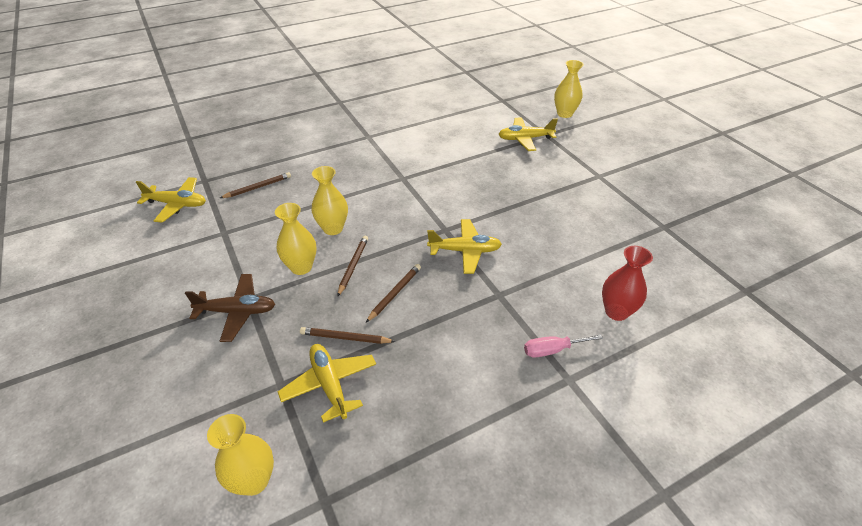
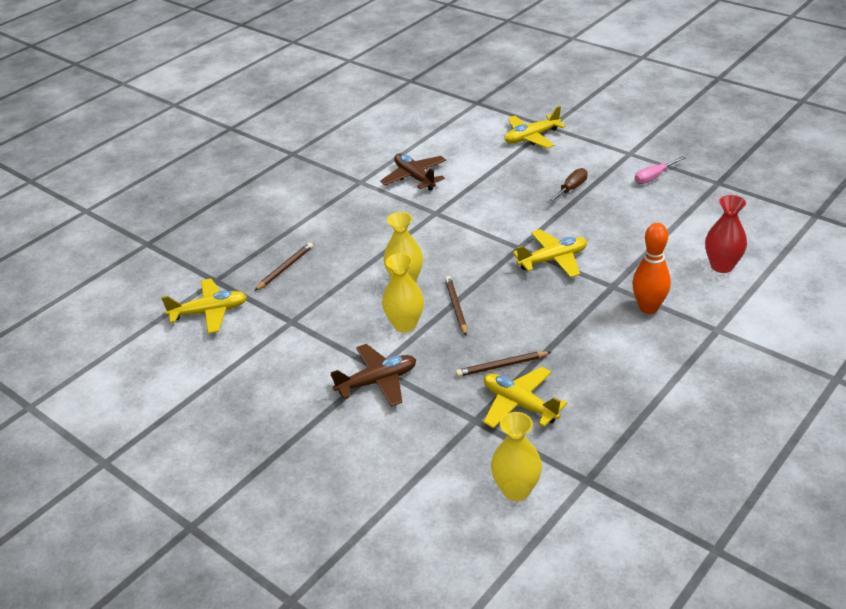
camera: 20 degrees left, 5 degrees down
(395, 293) = (516, 316): brown pencil -> none
(410, 145) = (414, 177): none -> brown plane
(517, 330) = (648, 308): none -> orange bowling pin
(526, 192) = (571, 189): none -> brown screwdriver
(552, 350) = (689, 313): pink screwdriver -> pink screwdriver (654, 177)
(564, 114) = (553, 100): yellow vase -> none

